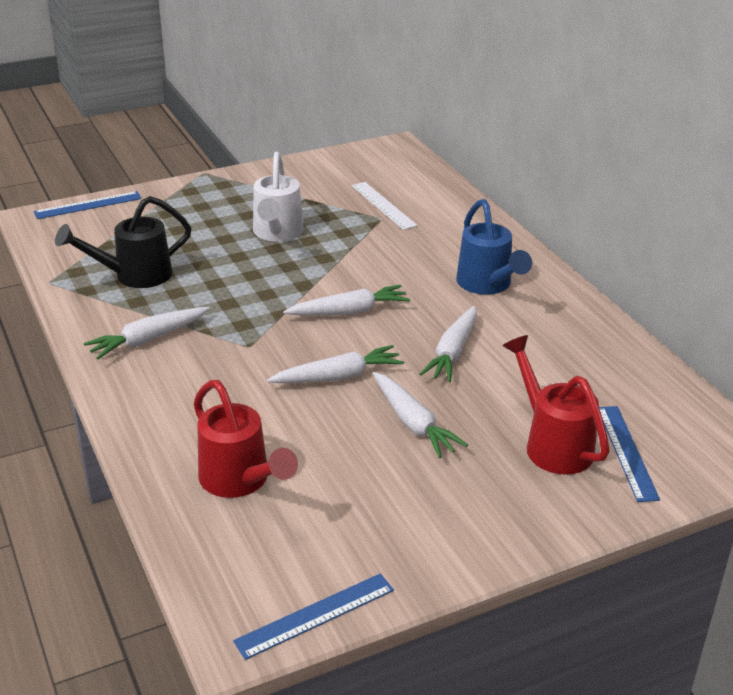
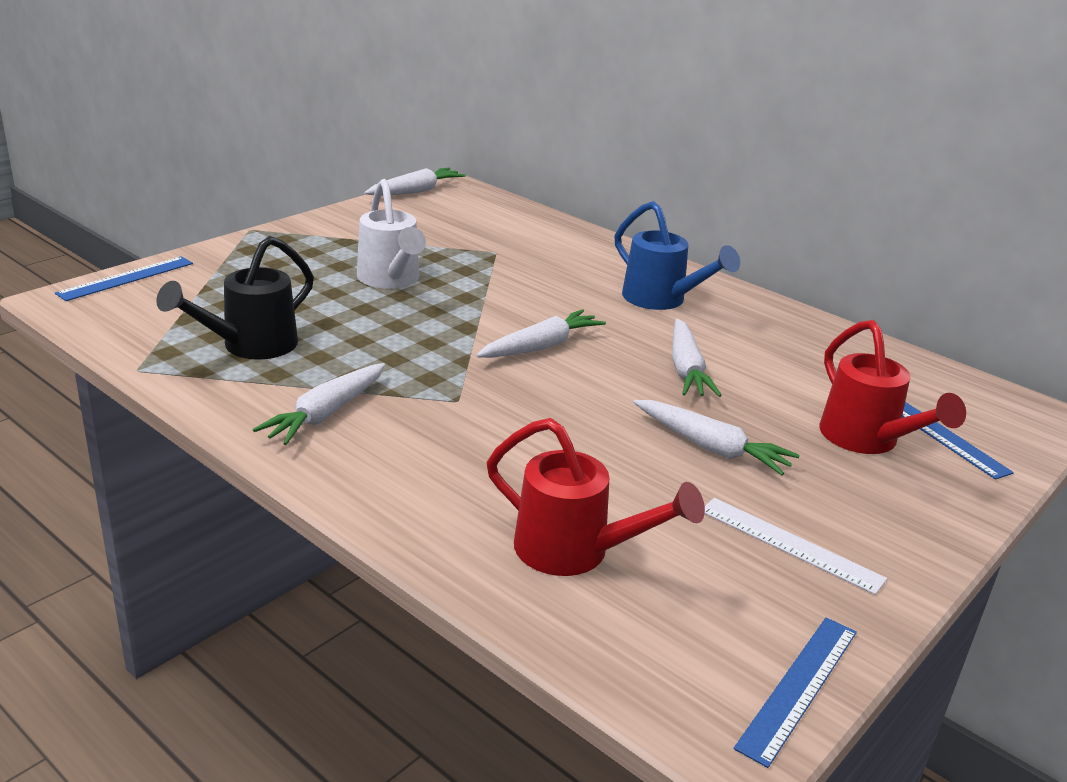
camera: 25 degrees left, 5 degrees down
(338, 377) = (588, 415): white carrot -> white carrot (415, 191)
(383, 205) = (486, 240): white ruler -> white ruler (790, 544)
(553, 444) = (866, 440): red watering can -> red watering can turned 150 degrees counterclockwise

